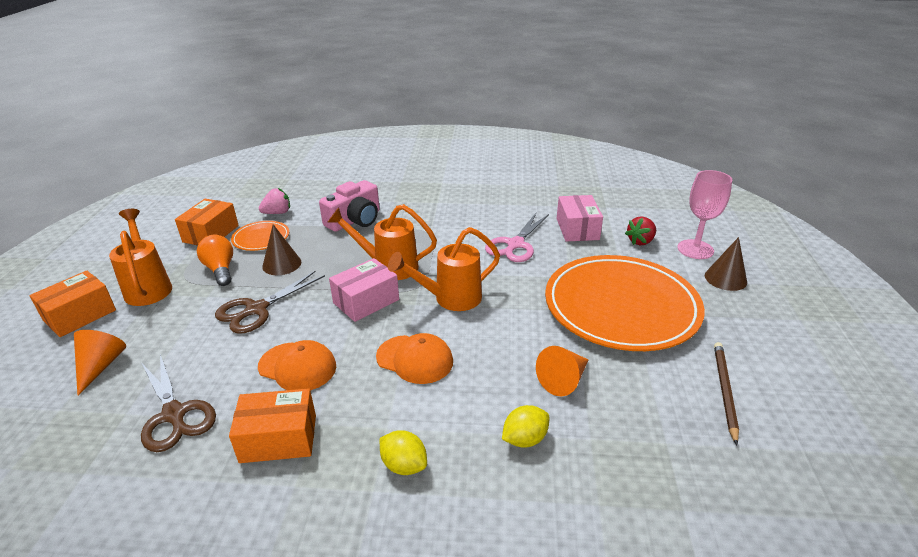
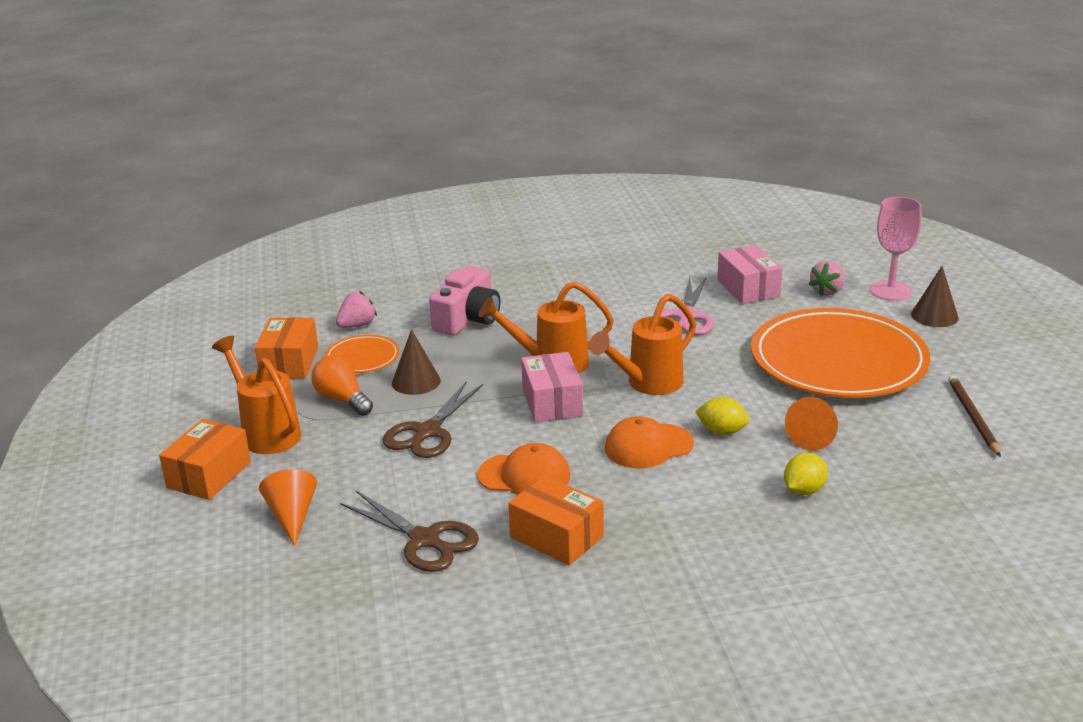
camera: 15 degrees left, 5 degrees down
(278, 438) = (557, 537): orange box -> orange box turned 60 degrees clockwise
(366, 301) = (552, 402): pink box -> pink box turned 45 degrees counterclockwise
(404, 465) = (700, 532): yellow lemon -> yellow lemon (721, 431)
(415, 359) = (648, 446): orange cap -> orange cap turned 150 degrees clockwise
(640, 241) = (827, 291): red strawberry -> pink strawberry

